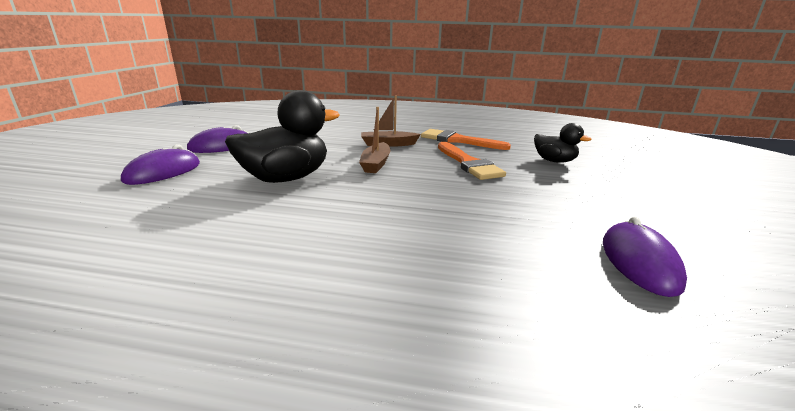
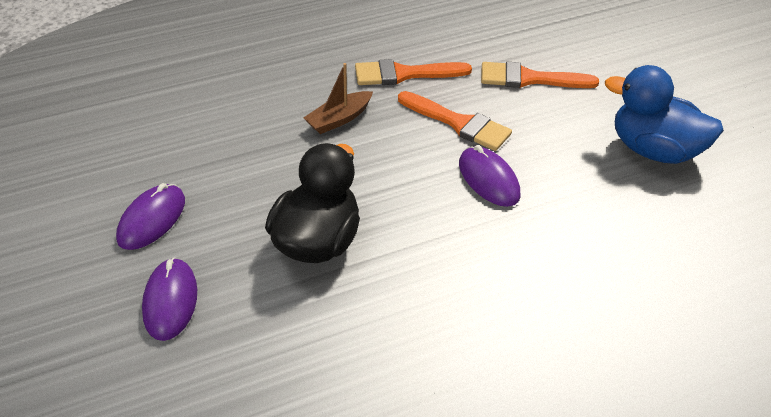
camera: 35 degrees left, 20 degrees up
(376, 164) = (372, 169): brown boat -> none
(554, 161) = (529, 79): black duck -> orange brush
(639, 262) = (673, 209): purple mouse -> purple mouse (488, 179)
(649, 220) = (654, 150): none -> blue duck

